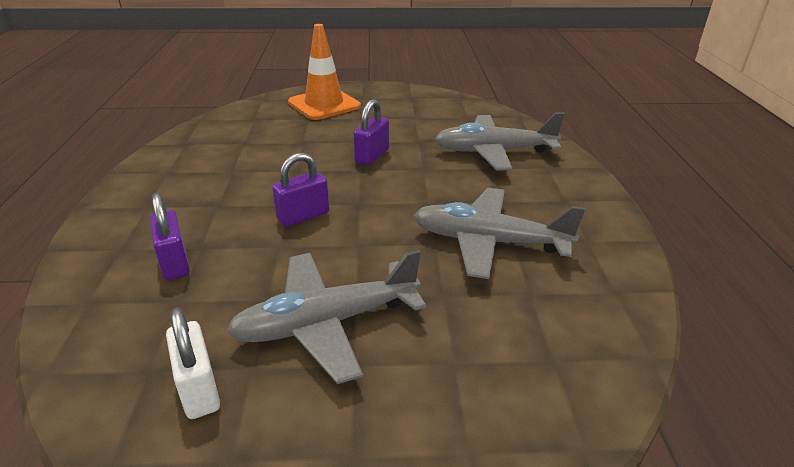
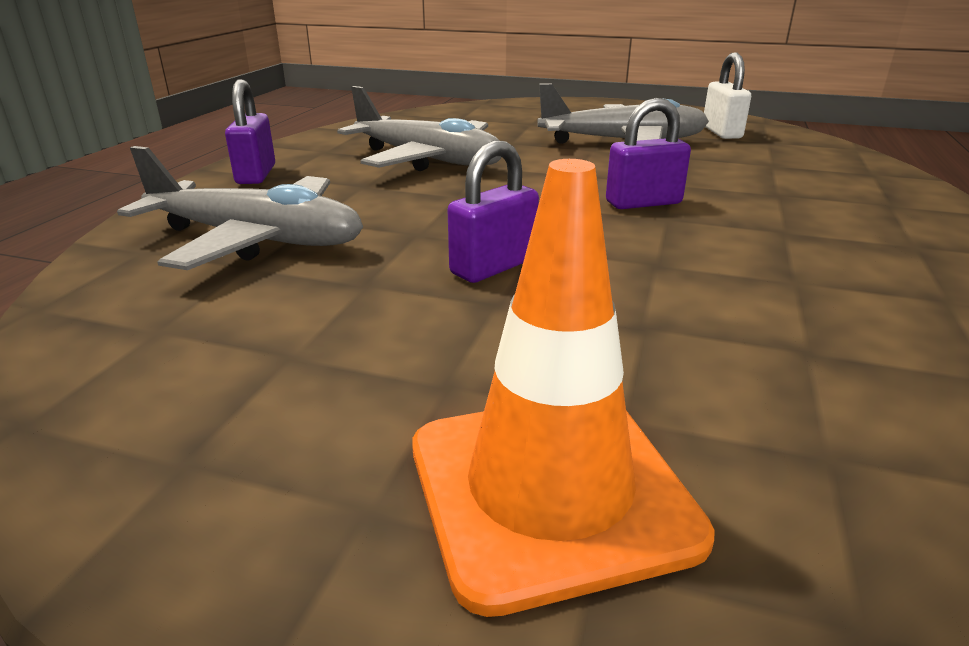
camera: 160 degrees left, 5 degrees down
(175, 263) = (800, 185): purple padlock -> purple padlock (256, 175)

